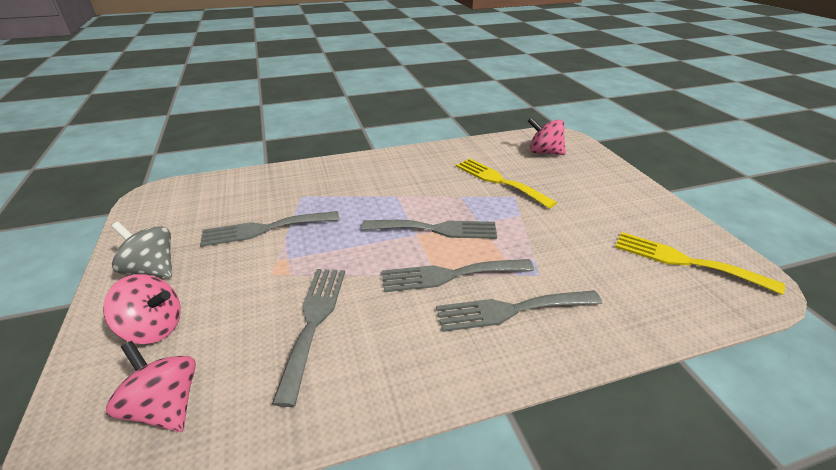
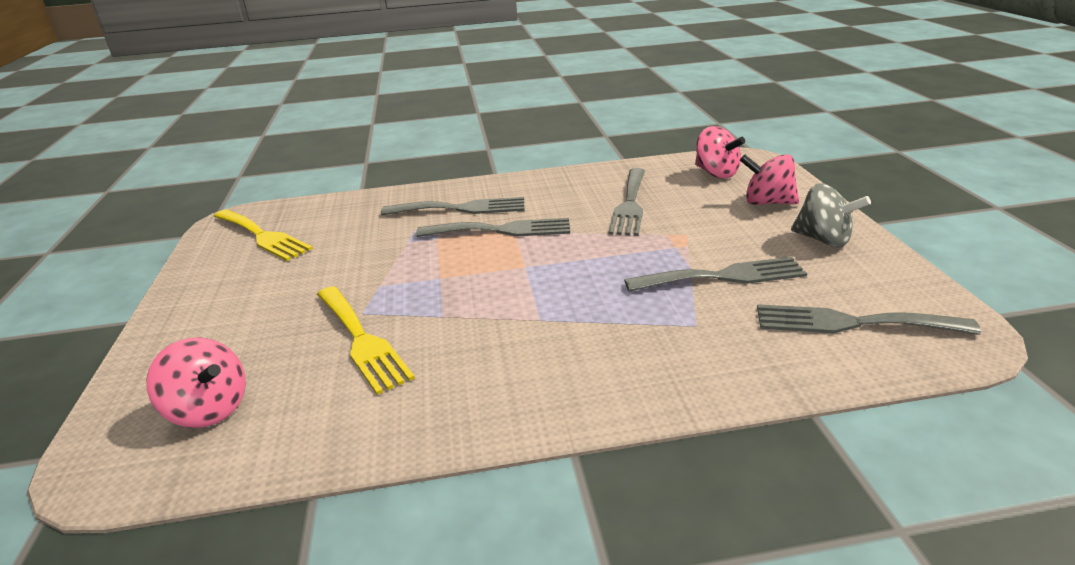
camera: 170 degrees left, 5 degrees down
(436, 229) = (498, 271): grey fork -> grey fork (851, 323)

